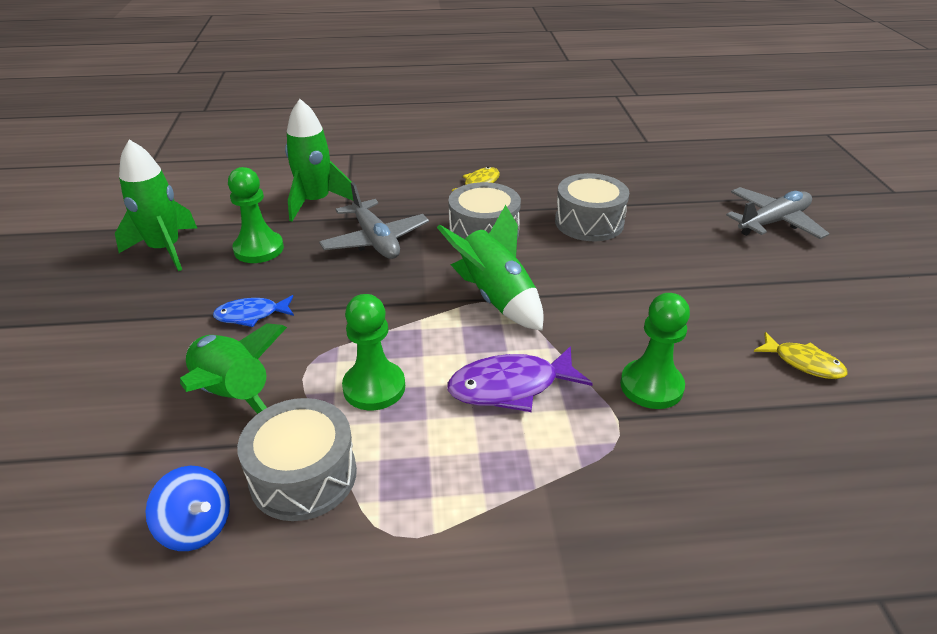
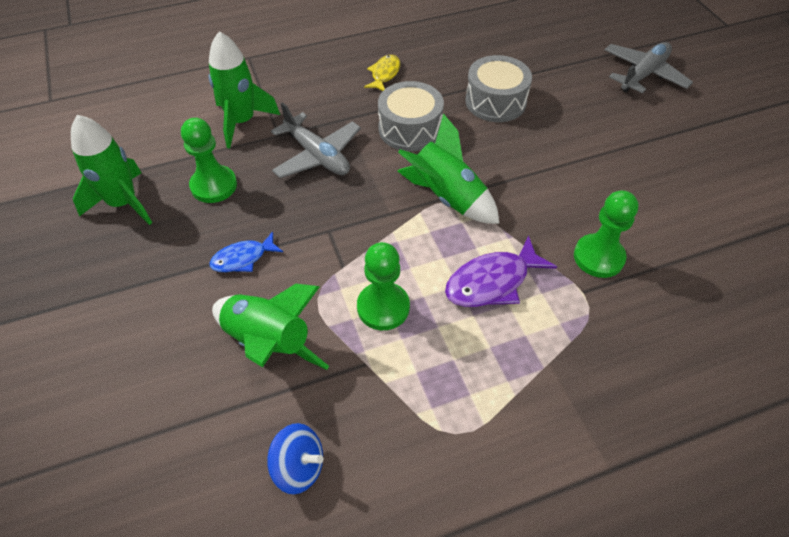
camera: 15 degrees left, 15 degrees up
(303, 475) = (362, 401): grey drum -> none
(803, 363) = (702, 211): yellow fish -> none

